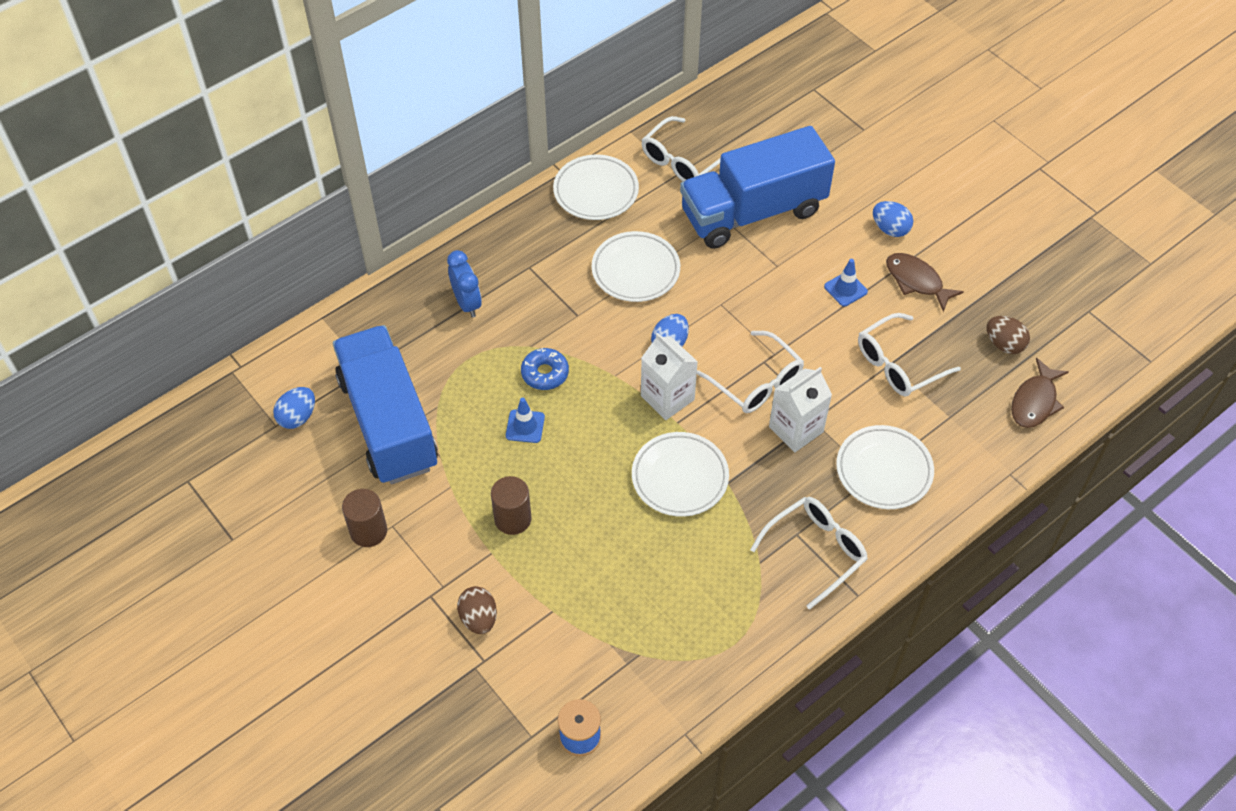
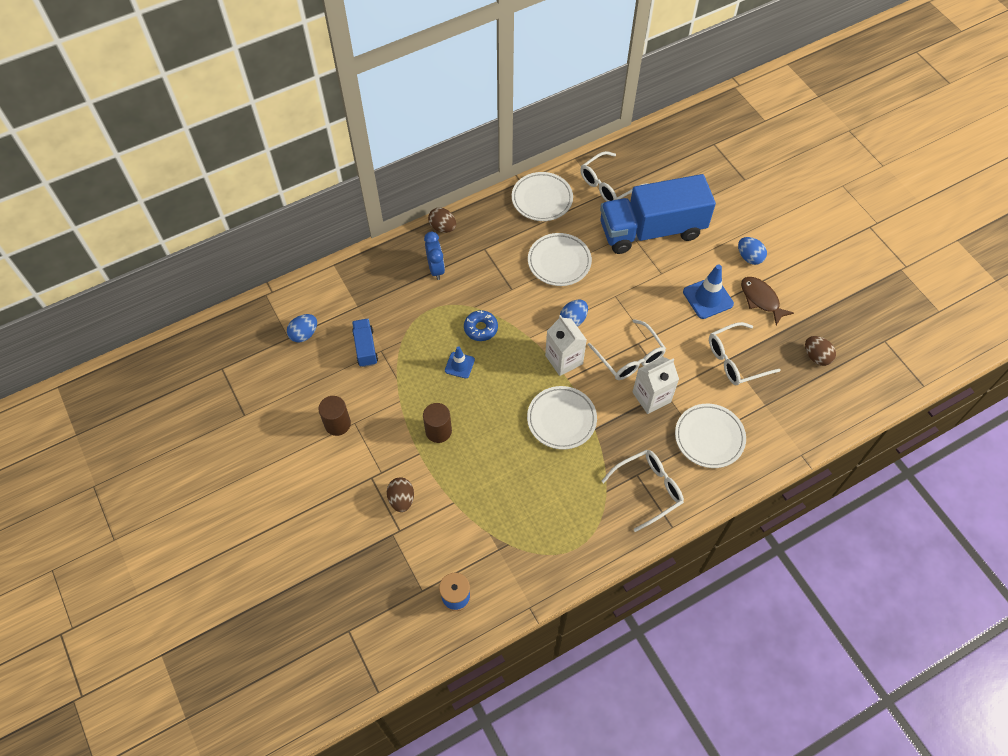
camera: 10 degrees right, 5 degrees up
(388, 422) = (365, 348): blue truck -> blue truck, size x0.43
(466, 247) = (443, 227): none -> brown egg
(845, 289) = (708, 298): blue traffic cone -> blue traffic cone, size x1.63
(1035, 401) = (830, 403): brown fish -> none

